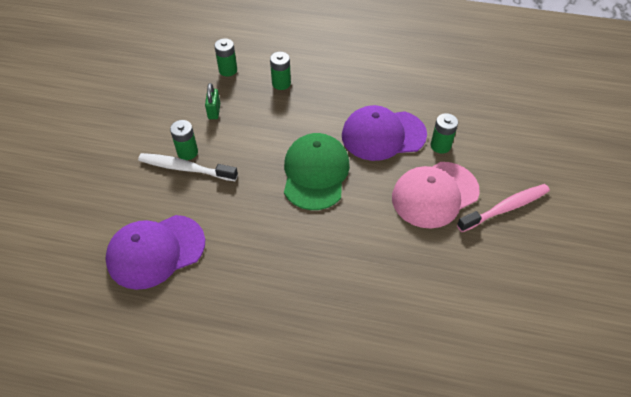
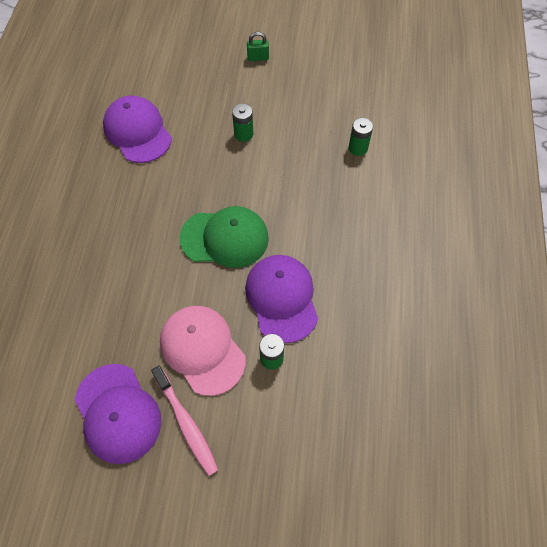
camera: 85 degrees right, 10 degrees up
(185, 168) = (225, 135): white toothbrush -> none
(214, 111) = (297, 145): green padlock -> green padlock (258, 58)
(281, 83) = (346, 197): green battery -> none
(502, 262) = (118, 413): none -> purple cap

